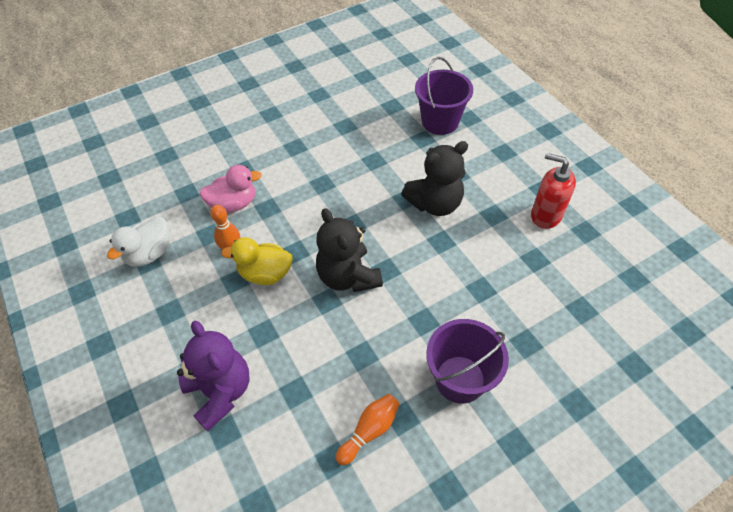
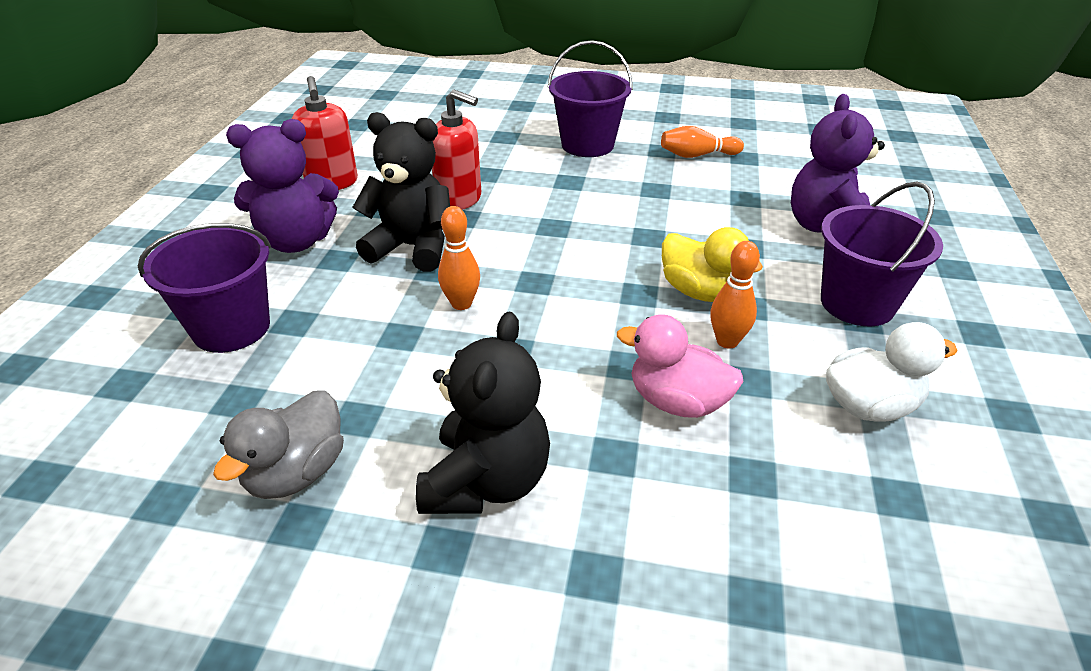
camera: 140 degrees left, 15 degrees down
(176, 323) = (857, 303): none -> purple bucket
(339, 102) = (296, 473): none -> grey duck
(348, 276) = (601, 241): black teddy bear -> black teddy bear (486, 481)
(369, 190) = (461, 304): none -> orange bowling pin
(462, 254) = (459, 199): none -> red soap dispenser
(490, 170) = (296, 241): none -> purple teddy bear

